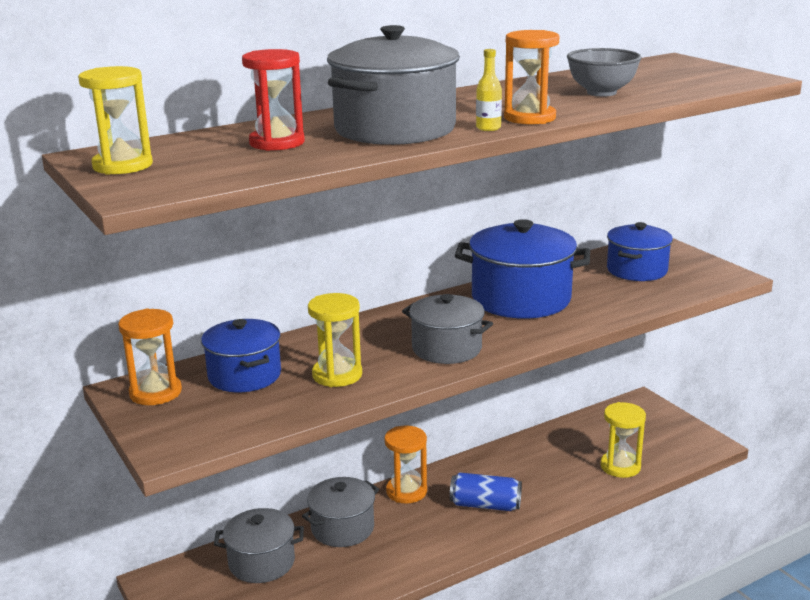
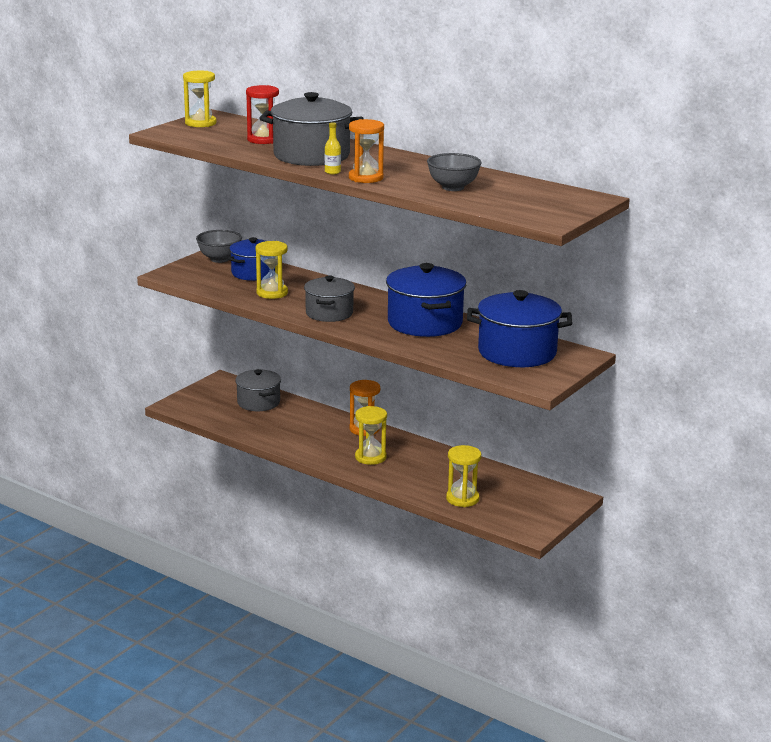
camera: 65 degrees right, 0 degrees up
(155, 392) = (219, 259): orange hourglass -> grey bowl
(342, 528) = (308, 418): grey pot -> none
(485, 505) = (370, 457): blue can -> yellow hourglass
(637, 270) = (517, 352): blue pot -> blue pot, size x1.56

